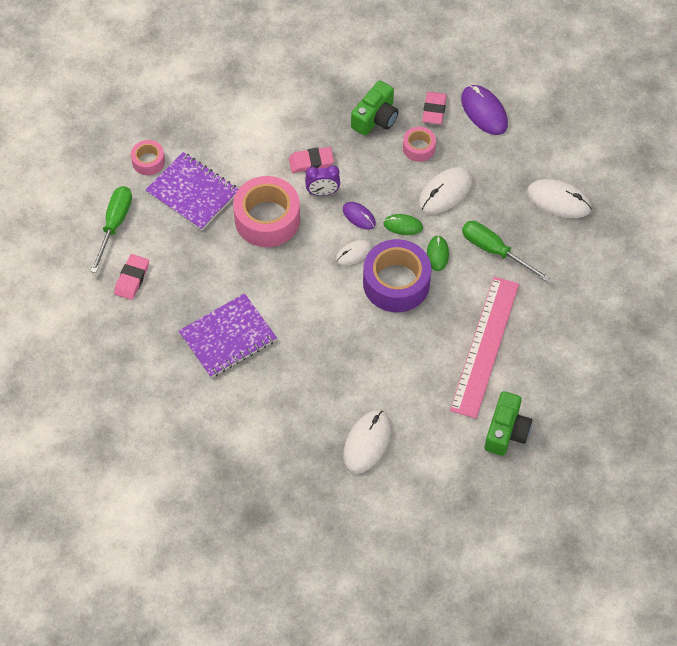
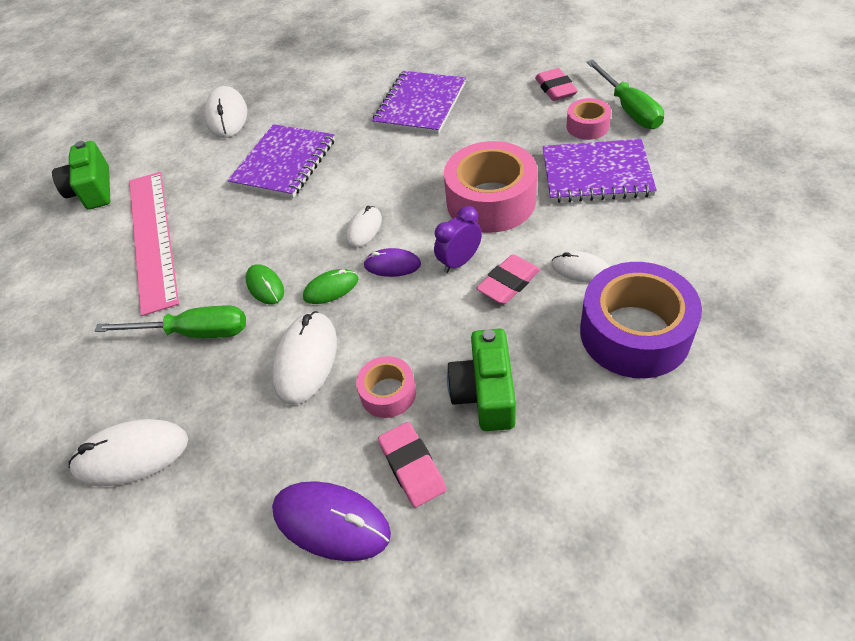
camera: 150 degrees right, 10 degrees down
(148, 161) = (679, 169): pink tape -> pink tape (587, 126)
(269, 143) = (581, 269): none -> white mouse
(360, 352) = (284, 163): none -> purple notebook
(396, 283) = (293, 232): purple tape -> purple tape (634, 333)

